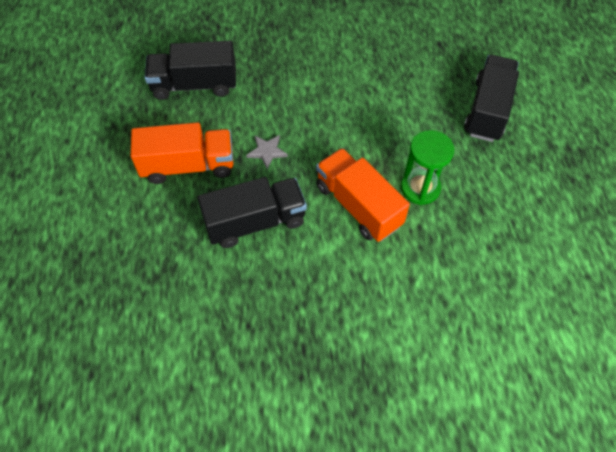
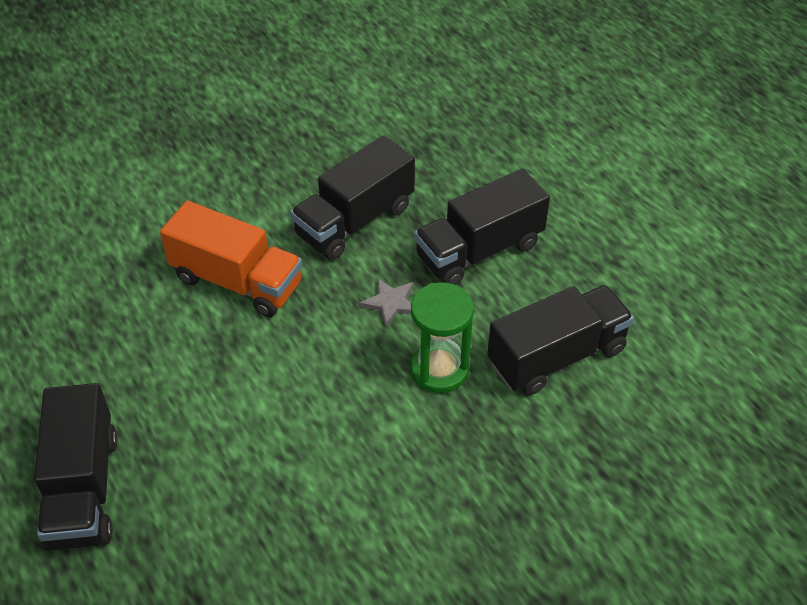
camera: 155 degrees right, 10 degrees down
(188, 166) = (479, 250): orange truck -> black truck
(420, 188) = (161, 330): green hourglass -> green hourglass (439, 369)

